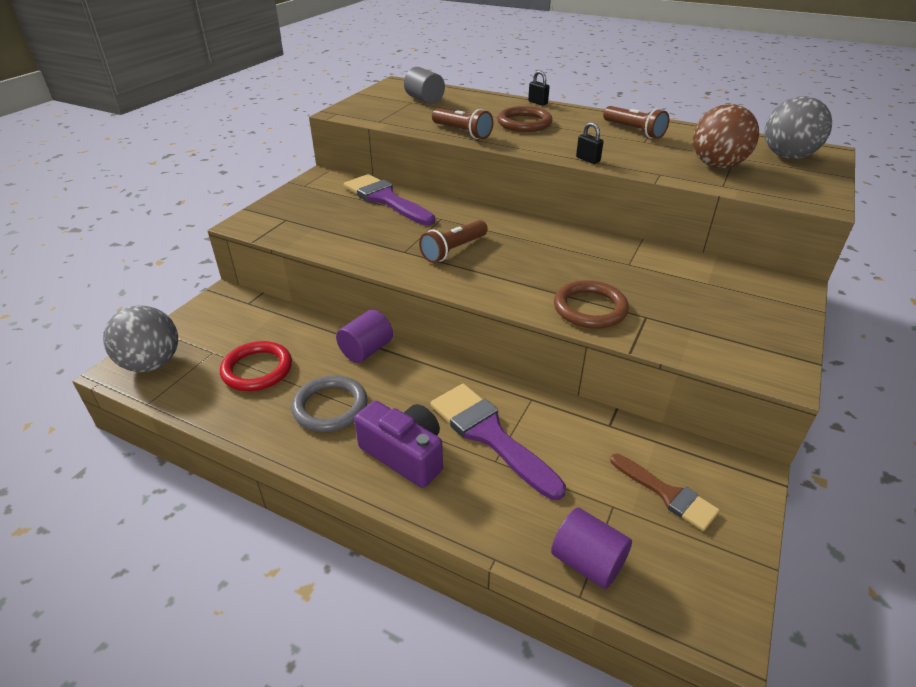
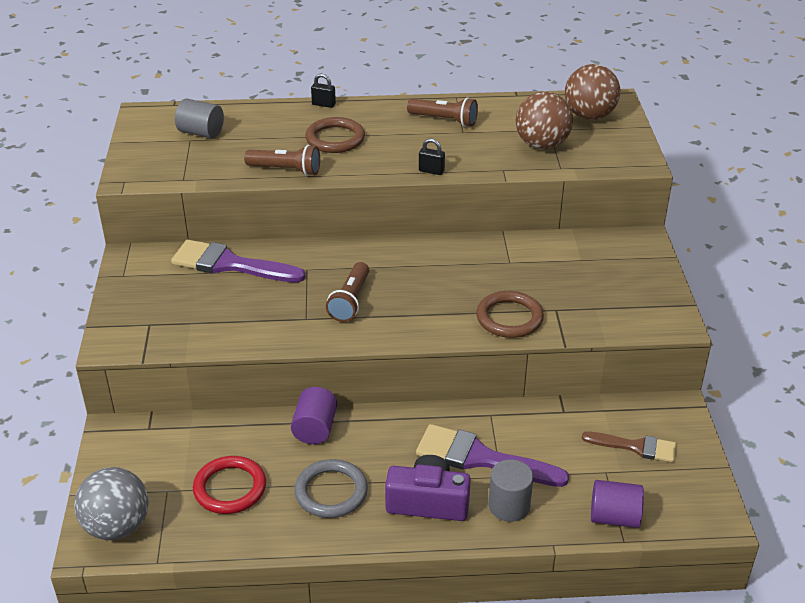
camera: 30 degrees left, 0 degrees up
(480, 494) = (509, 506): none -> grey cylinder
(787, 156) = (589, 116): grey ball -> brown ball

